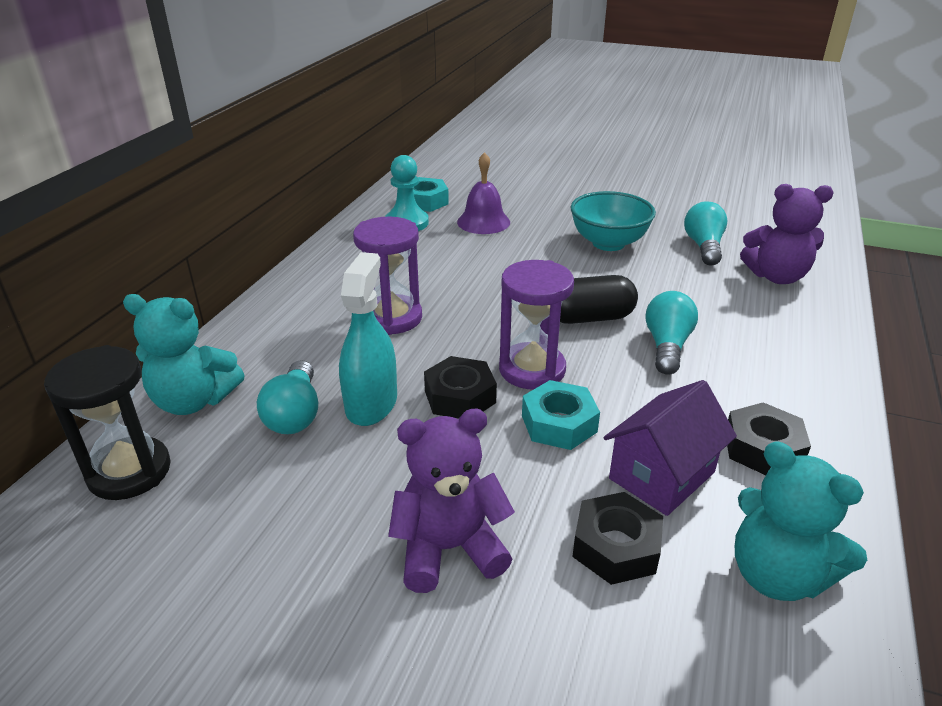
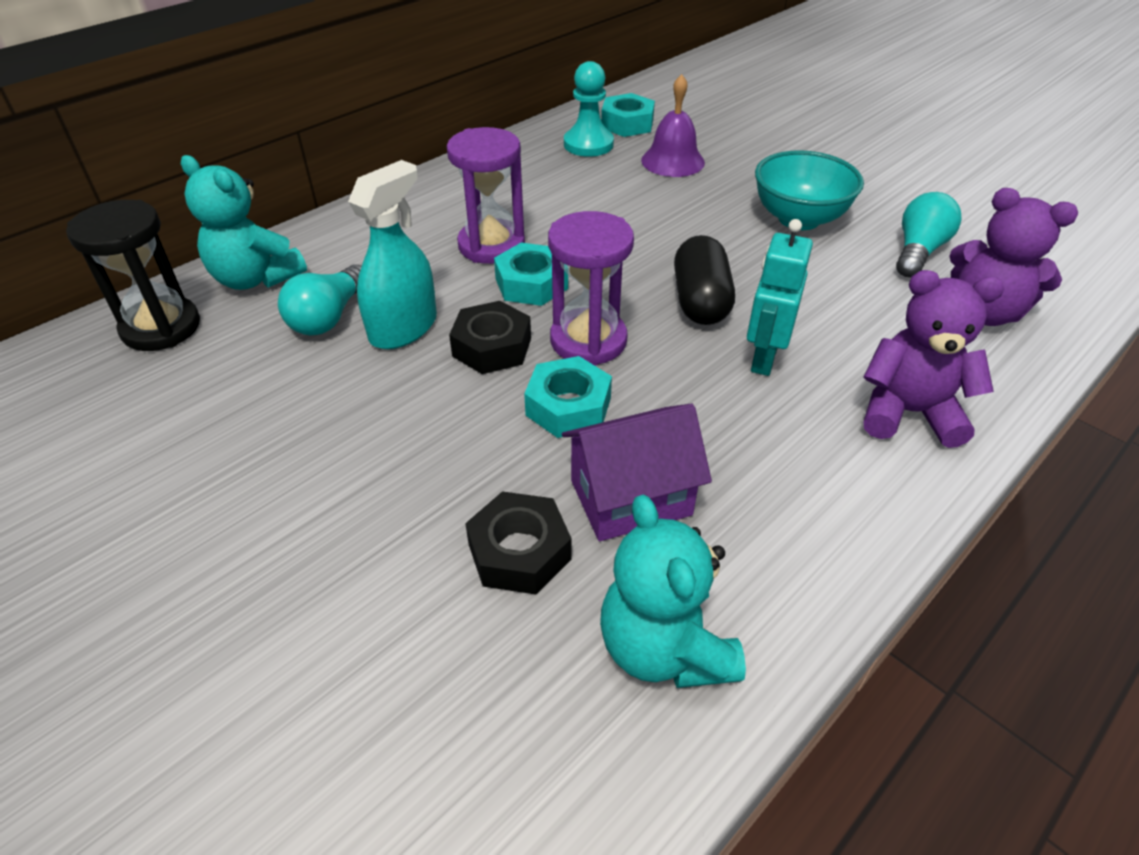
camera: 25 degrees right, 10 degrees up
(449, 549) = (362, 493): purple teddy bear -> purple teddy bear (908, 413)
(450, 339) = (531, 283): none -> turquoise nut
(589, 318) = (700, 301): black capsule -> black capsule turned 75 degrees clockwise
(667, 346) = (763, 358): turquoise light bulb -> turquoise robot
(763, 448) = (774, 509): black nut -> none

